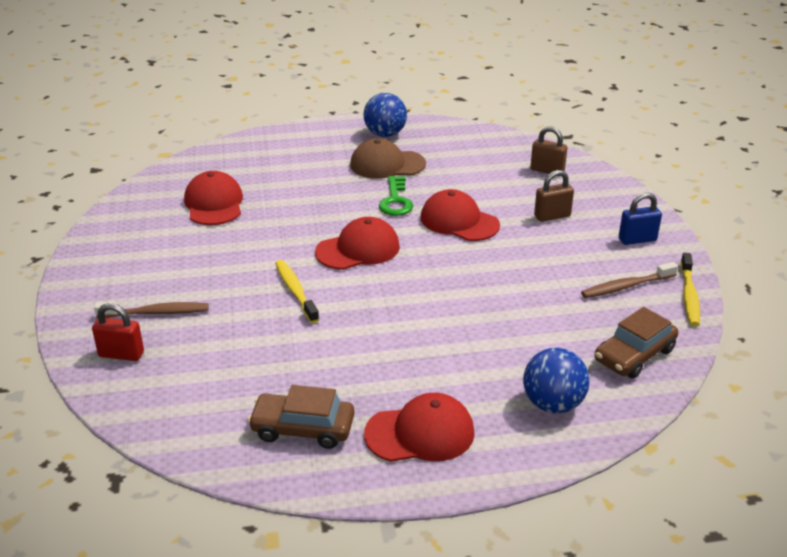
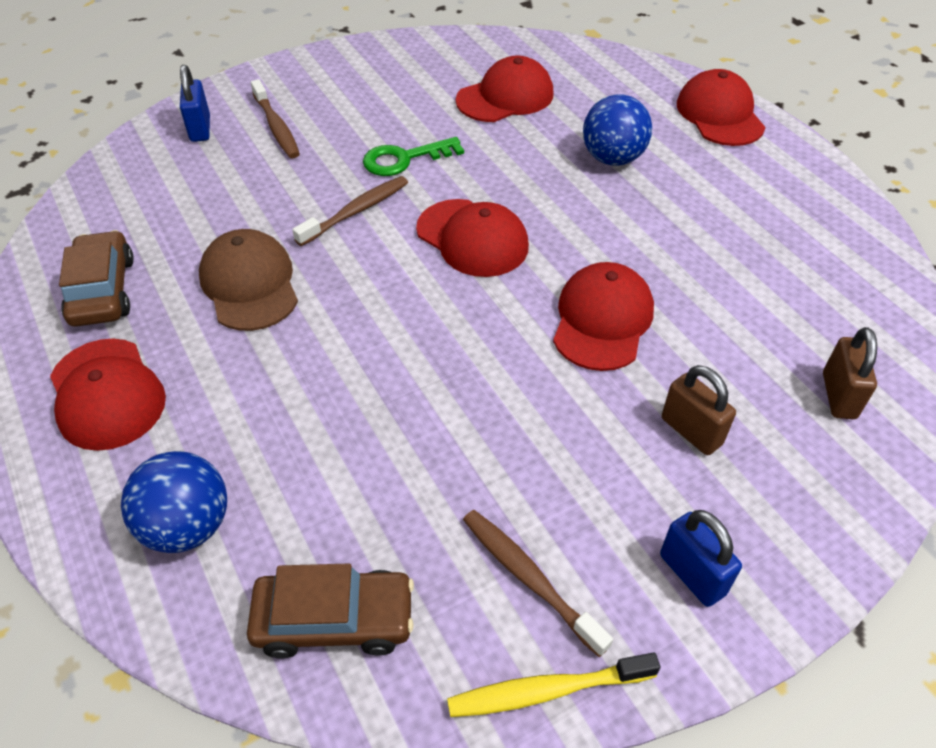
camera: 70 degrees right, 15 degrees up
(121, 354) = (200, 129): red padlock -> blue padlock
(295, 291) = (355, 212): yellow toothbrush -> brown toothbrush
(304, 136) = (719, 115): none -> red cap
(385, 134) = (791, 184): blue ball -> blue ball (612, 158)
(387, 164) = (706, 208): brown cap -> brown cap (250, 284)
(396, 200) = (615, 241): green key -> green key (404, 159)
(634, 355) = (334, 620): brown car -> brown car turned 150 degrees clockwise

